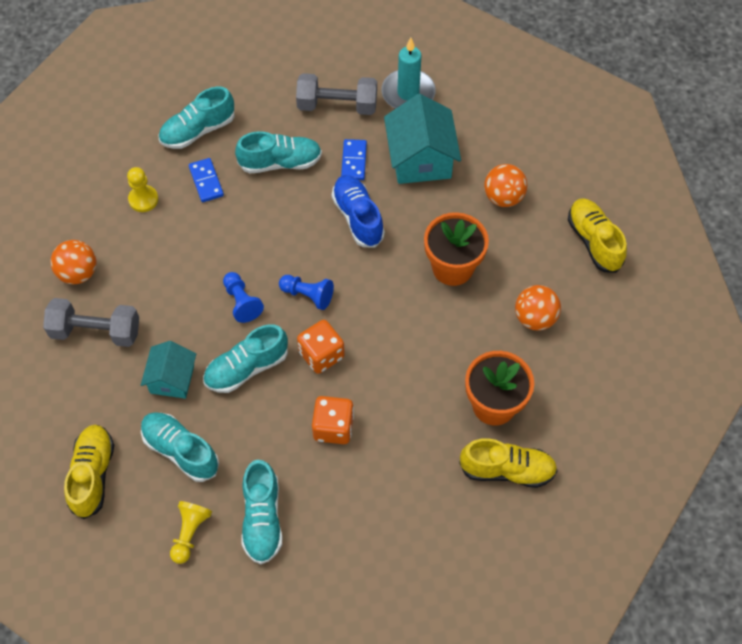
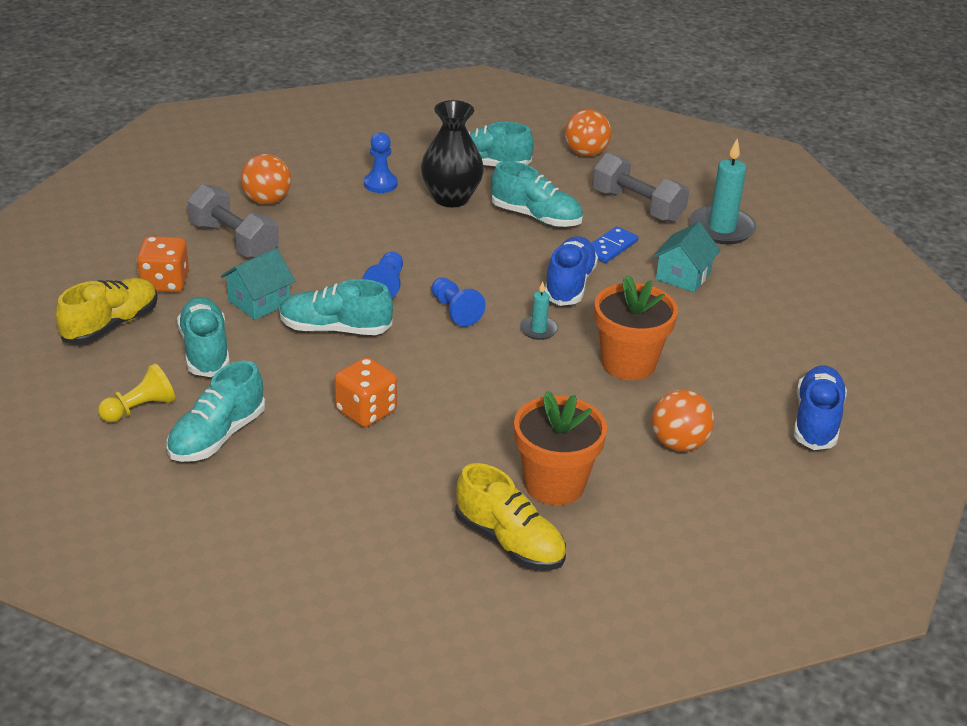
camera: 35 degrees right, 25 degrees down
(143, 199) = (380, 184): yellow pawn -> blue pawn
(206, 181) = (451, 198): blue domino -> black vase
(321, 355) = (417, 356): orange dice -> orange dice (165, 283)
(374, 275) = (538, 329): none -> turquoise candle
(420, 159) = (683, 276): turquoise house -> turquoise house, size x0.62
(503, 197) = (744, 341): orange ball -> orange ball (586, 153)
(594, 241) = (816, 421): yellow shoe -> blue shoe

